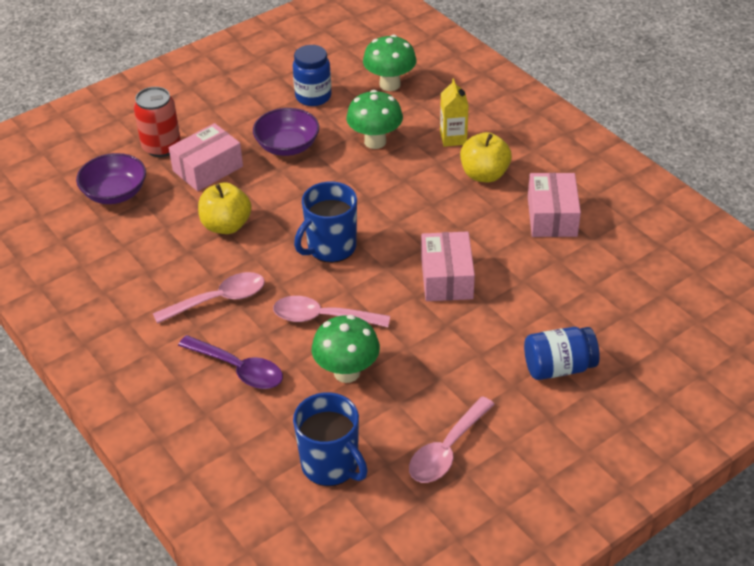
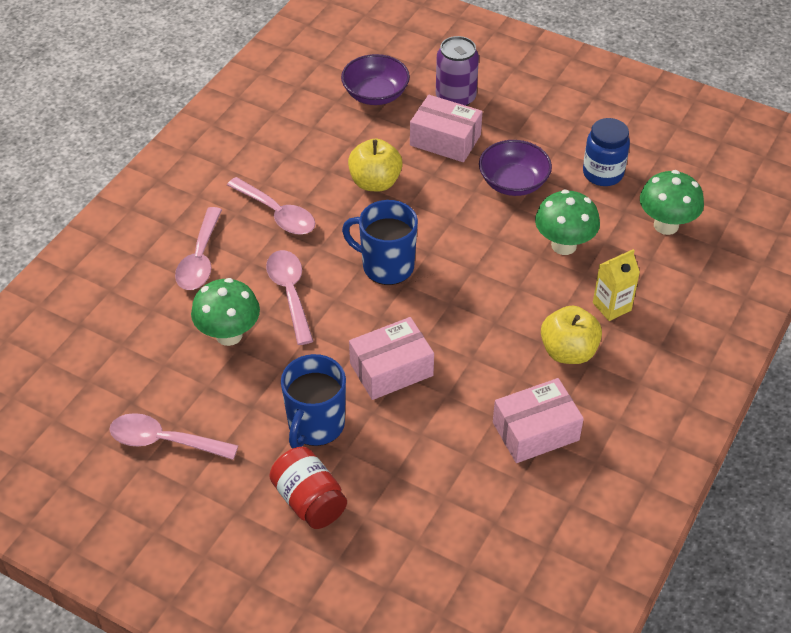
camera: 65 degrees right, 5 degrees up
(161, 147) = (455, 98): red can -> purple can
(238, 369) = (200, 259): purple spoon -> pink spoon
(331, 465) = (115, 362): blue mug -> blue mug (315, 425)
(559, 367) = (309, 501): blue jar -> red jar

